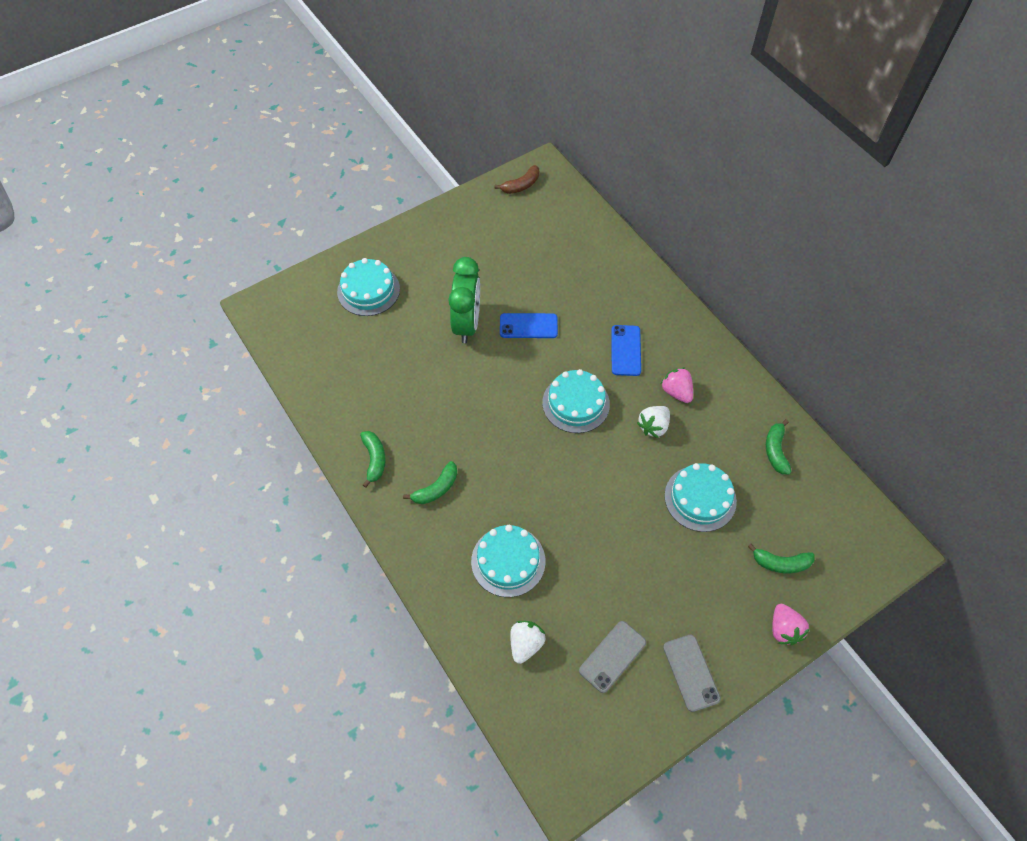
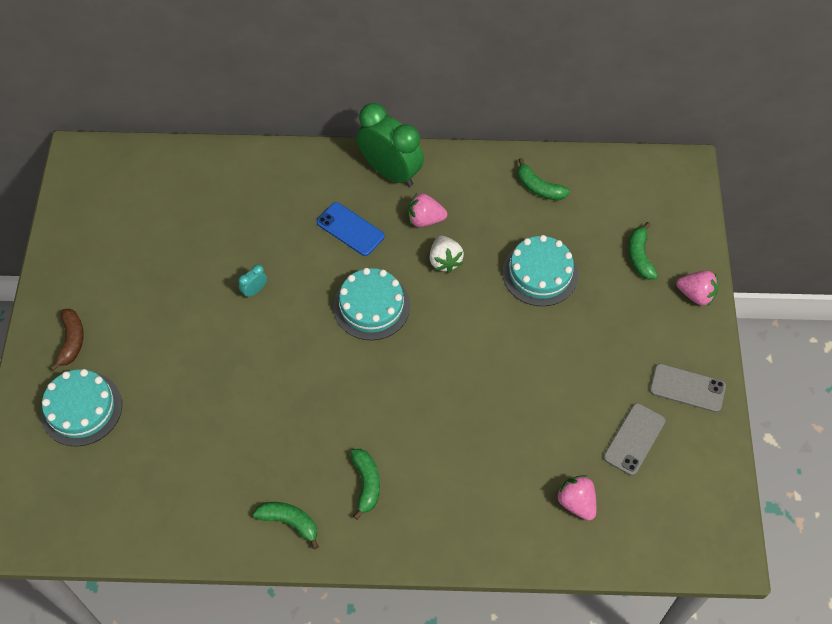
camera: 55 degrees left, 0 degrees up
(467, 324) = (205, 342): green clock -> green clock (390, 172)
(508, 561) = (487, 466): turquoise cake -> none
(521, 185) = (83, 189): brown banana -> brown banana (72, 341)
(525, 644) = (576, 502): white strawberry -> pink strawberry
(528, 326) = (254, 290): blue phone -> turquoise clock
(612, 656) = (634, 439): grey phone -> grey phone turned 45 degrees clockwise
(781, 563) = (639, 256): green banana -> green banana turned 135 degrees clockwise

